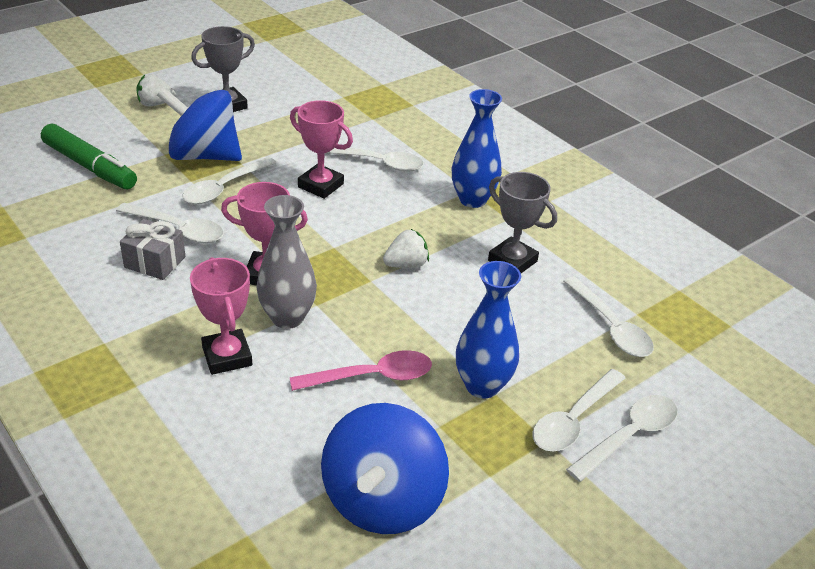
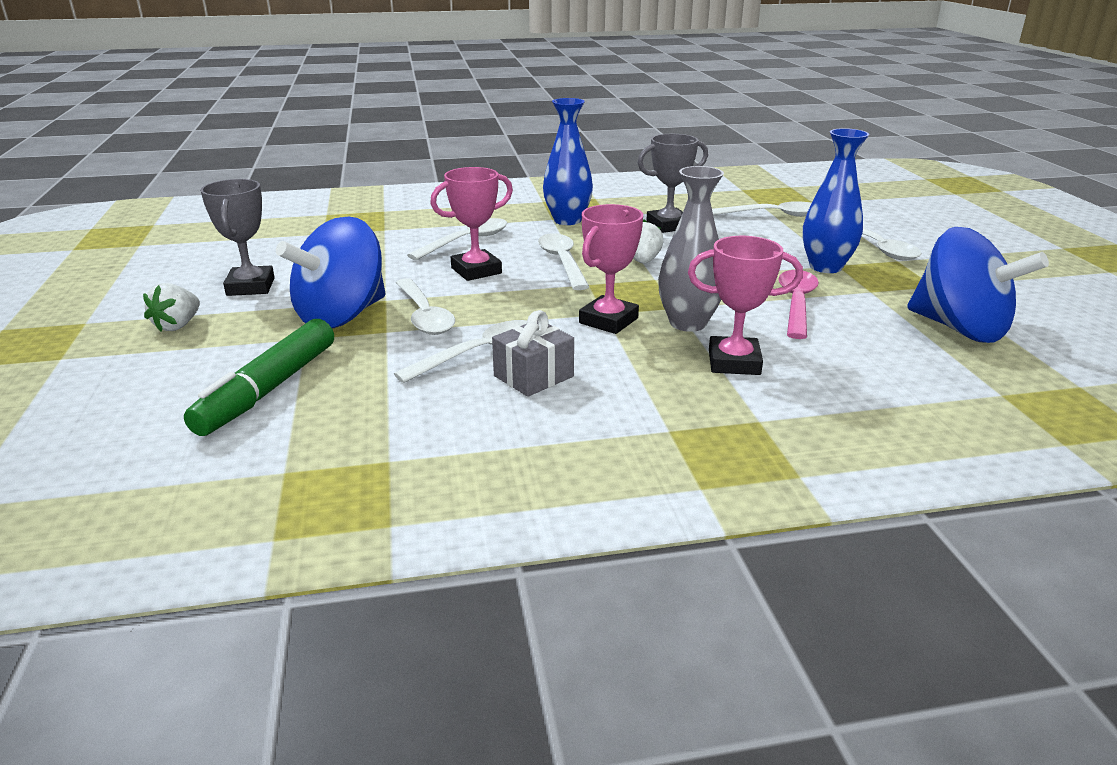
camera: 60 degrees left, 10 degrees down
(90, 166) = (269, 389): green marker -> green marker turned 135 degrees clockwise
(629, 436) = (899, 236): white spoon -> white spoon (562, 262)

